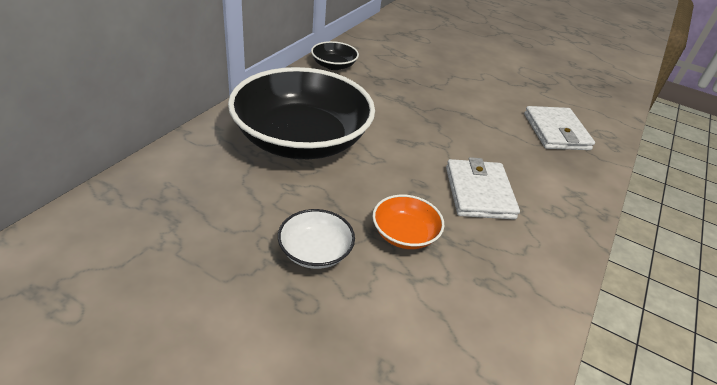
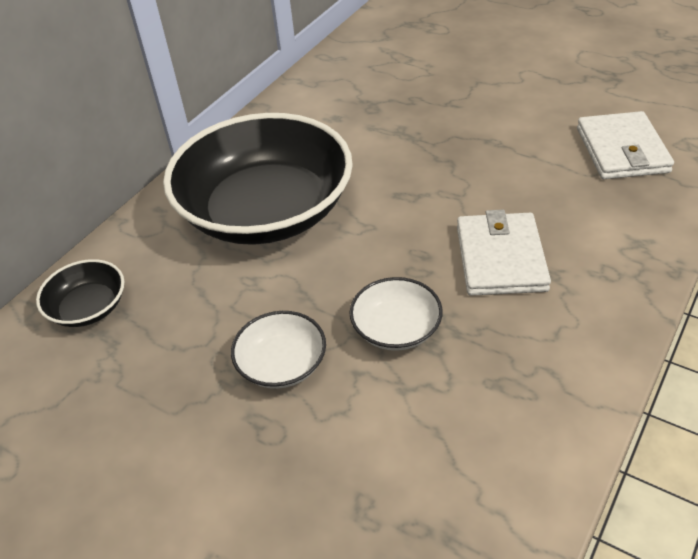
camera: 10 degrees right, 5 degrees up
(334, 65) = (311, 92): black bowl -> black bowl (88, 308)
(404, 234) = (396, 329): orange bowl -> white bowl

